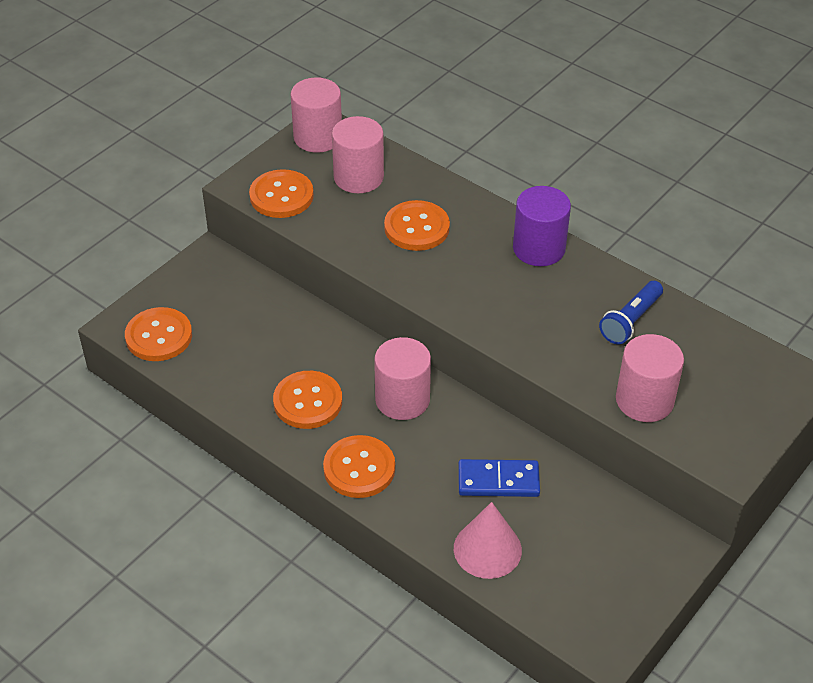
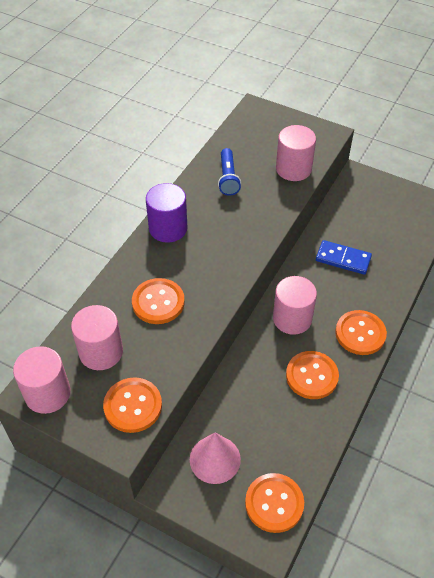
camera: 100 degrees left, 5 degrees up
(487, 549) = (395, 259): pink cone -> pink cone (215, 459)
(498, 481) = (343, 259): blue domino -> blue domino turned 60 degrees counterclockwise
(630, 321) = (228, 178): blue flashlight -> blue flashlight turned 60 degrees clockwise

